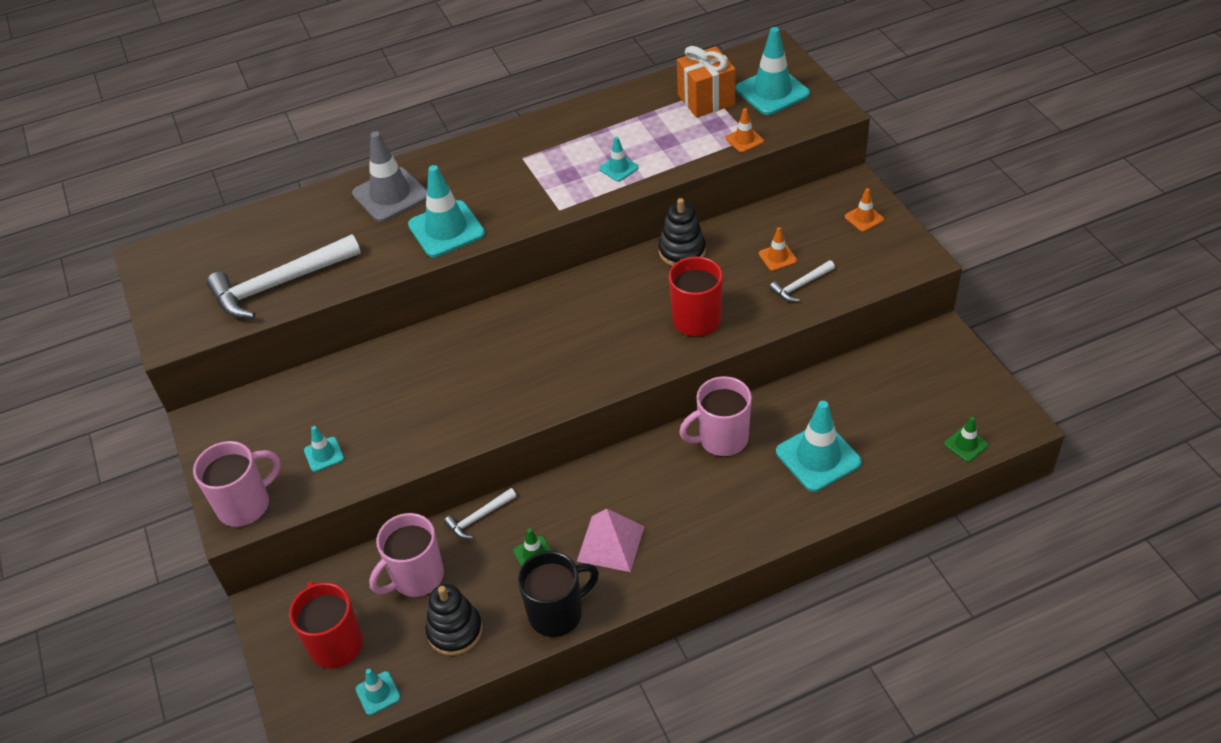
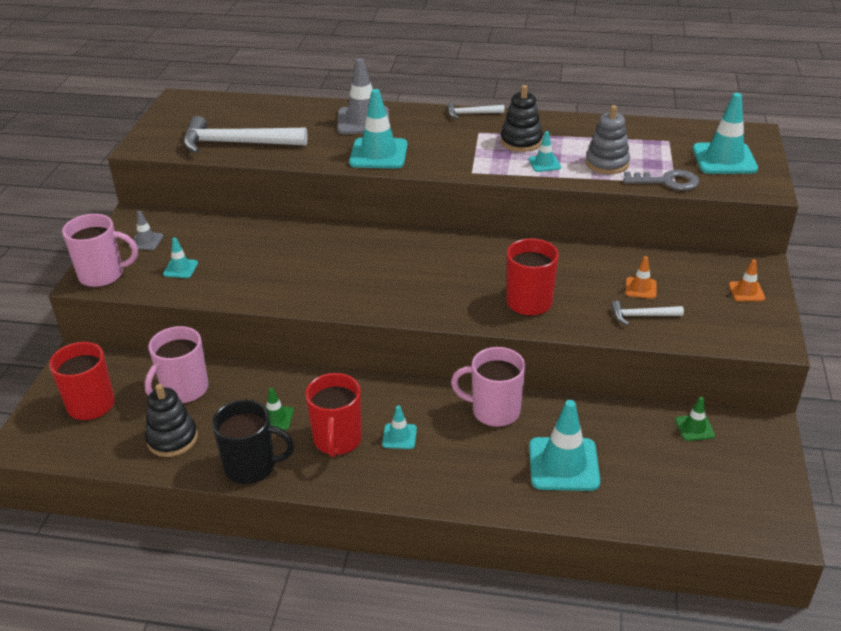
camera: 30 degrees right, 10 degrees down
(251, 442) = (146, 241): none -> grey traffic cone
(378, 693) = (84, 450): turquoise traffic cone -> turquoise traffic cone (399, 436)
(416, 577) = (184, 390): pink mug -> pink mug turned 45 degrees counterclockwise
(479, 517) = (263, 374): white hammer -> white hammer (471, 114)
(610, 543) = (337, 440): pink pyramid -> red mug
(675, 142) = (607, 163): none -> grey stacking toy
(682, 251) = (564, 252): black stacking toy -> black stacking toy (521, 142)
(706, 100) = (661, 146): orange gift -> none
(744, 140) = (667, 182): orange traffic cone -> grey key
(966, 444) = (712, 523): green traffic cone -> green traffic cone (694, 428)

